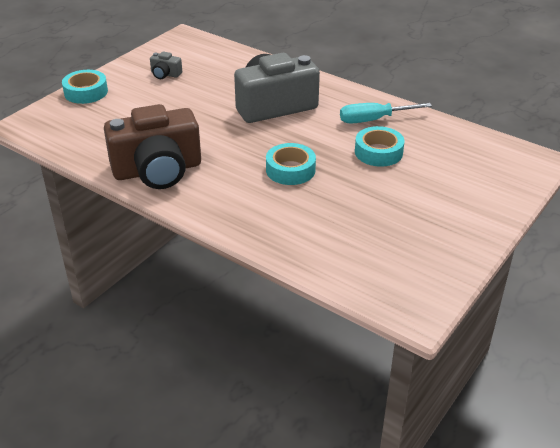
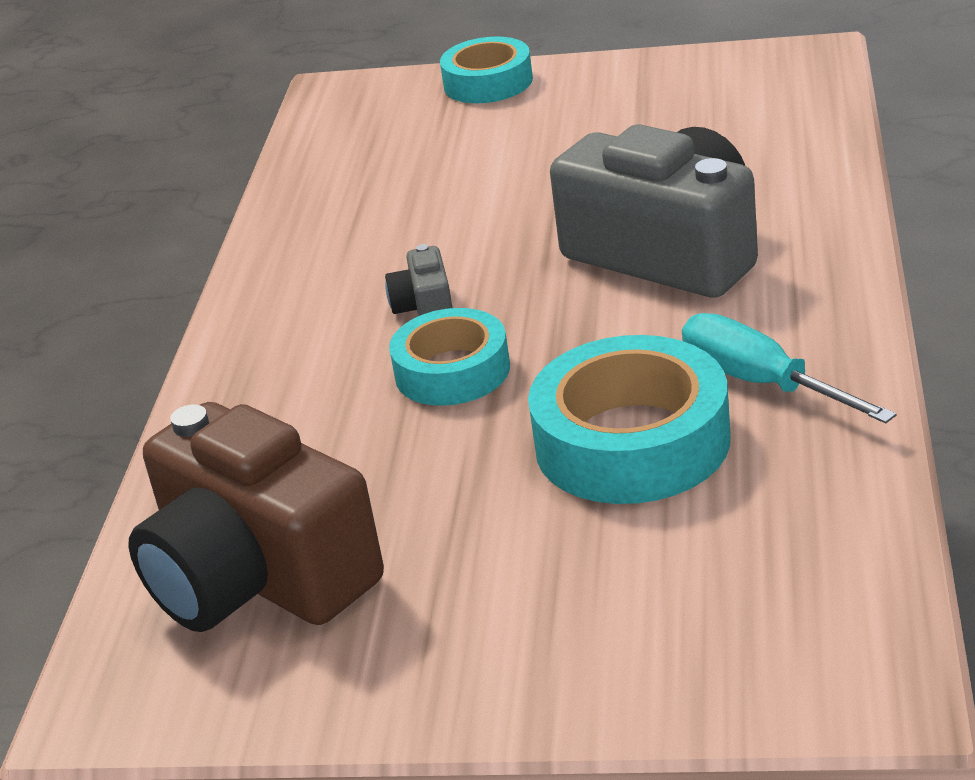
camera: 65 degrees right, 5 degrees down
(157, 170) = (318, 251): brown camera -> brown camera (257, 577)
(165, 74) = (639, 109): grey camera -> grey camera (424, 307)
(378, 152) = (632, 442): turquoise tape -> turquoise tape, size x1.56

